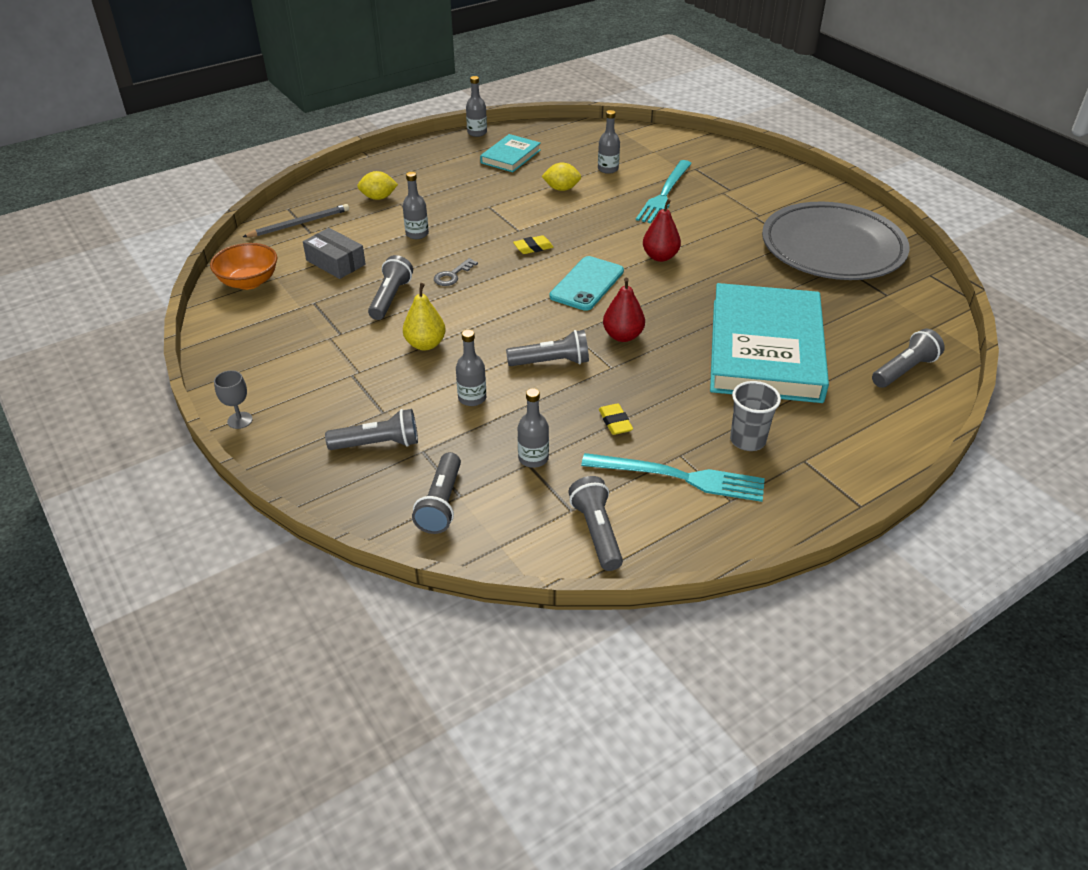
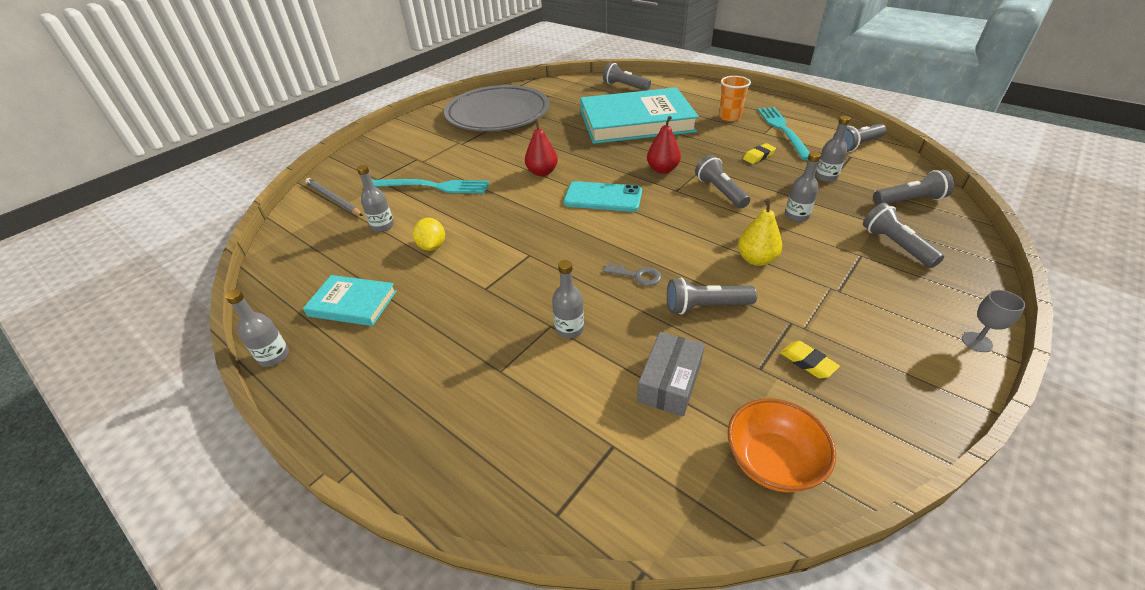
camera: 105 degrees left, 0 degrees up
(299, 223) = (596, 471): grey pencil -> grey pencil (333, 199)
(378, 198) = (490, 401): yellow lemon -> none
(533, 248) = (559, 237): yellow eraser -> yellow eraser (807, 362)
(747, 440) = (729, 117): grey cup -> orange cup

